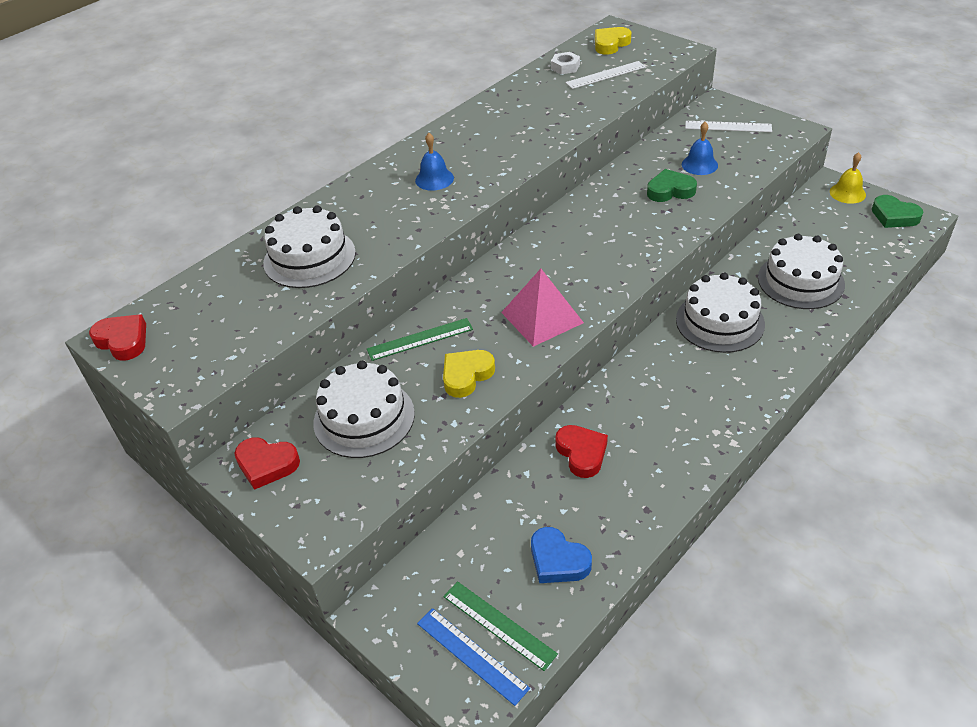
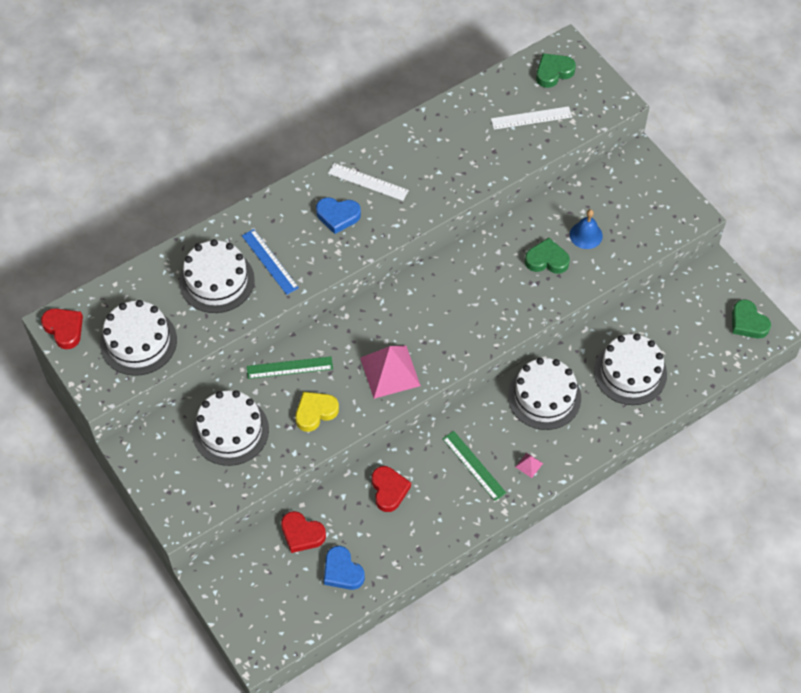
camera: 10 degrees right, 15 degrees up
(222, 333) = (138, 341): none -> white cake
(267, 465) = (153, 453): red heart -> red heart (302, 534)
(434, 179) = (338, 216): blue bell -> blue heart
(471, 655) = (264, 623): blue ruler -> blue ruler (269, 261)
(499, 624) = (288, 606): green ruler -> green ruler (474, 465)
(565, 67) = (499, 95): white nut -> none
(610, 44) = (553, 72): yellow heart -> green heart
(728, 127) = (633, 192): white ruler -> white ruler (368, 182)
(737, 389) = (529, 465): none -> pink pyramid
(847, 193) = (722, 284): yellow bell -> none

